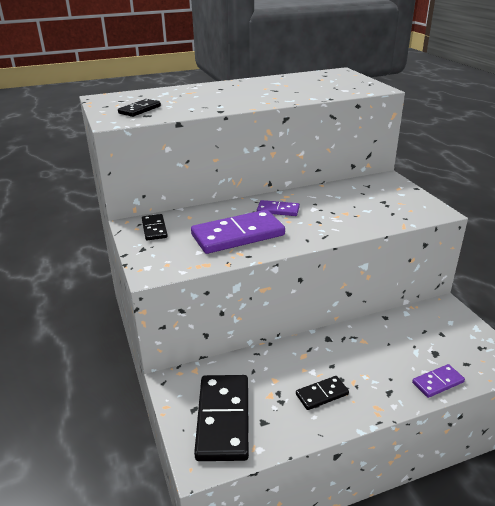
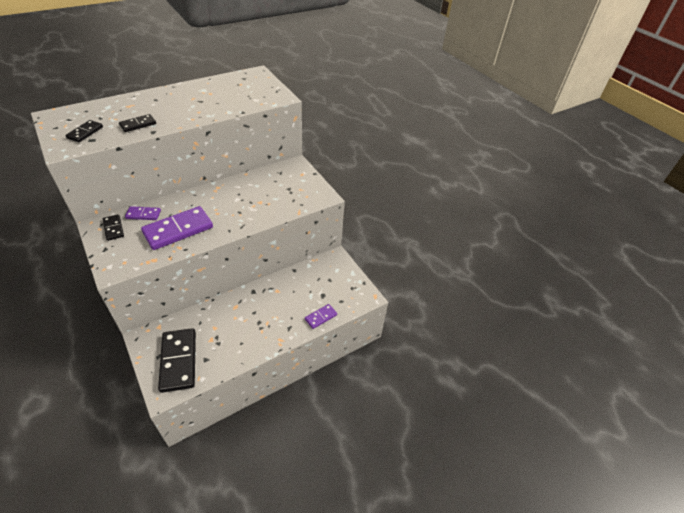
camera: 15 degrees left, 15 degrees up
(278, 210) = (210, 202): purple domino -> purple domino (143, 214)
(322, 394) = (245, 334): black domino -> black domino (138, 124)

